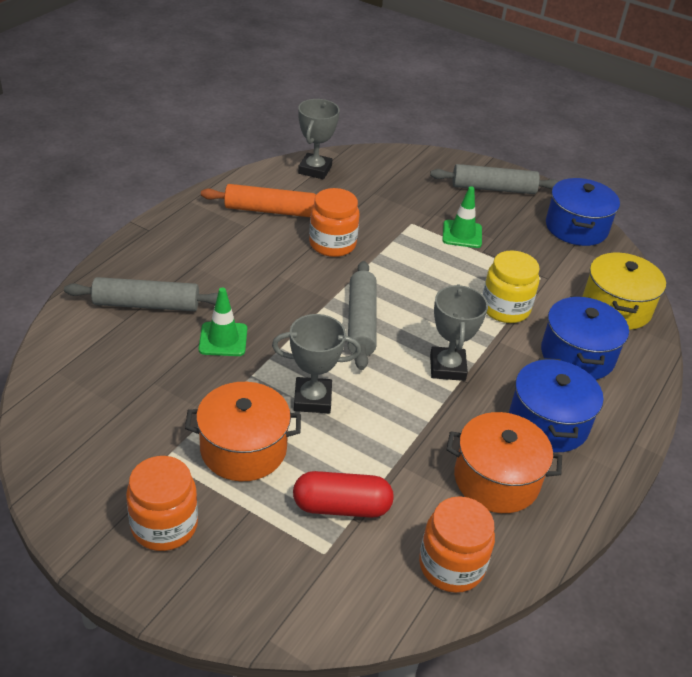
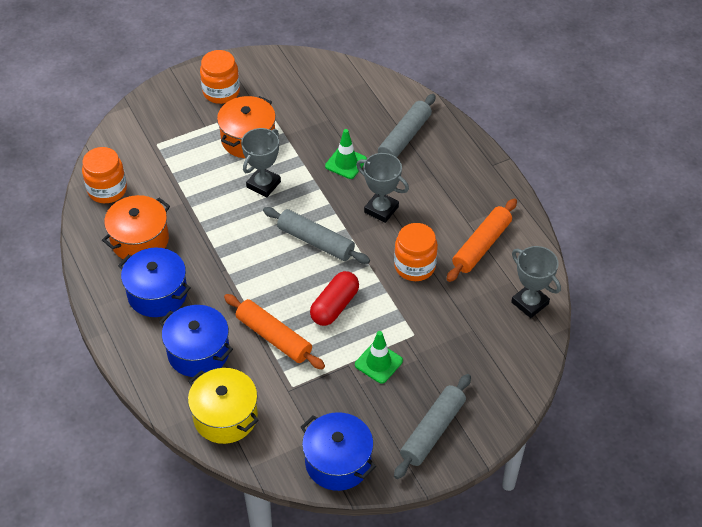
camera: 125 degrees right, 10 degrees up
(341, 507) = (178, 163): red capsule -> red capsule (334, 306)
(447, 367) = (241, 267): grey trophy -> grey trophy (381, 209)
(505, 308) = (273, 337): yellow jar -> orange rolling pin

